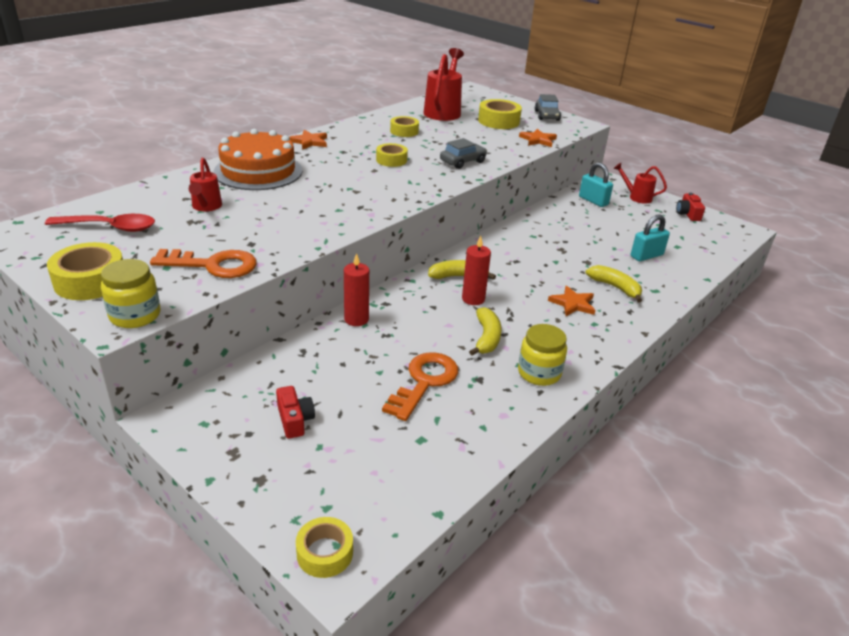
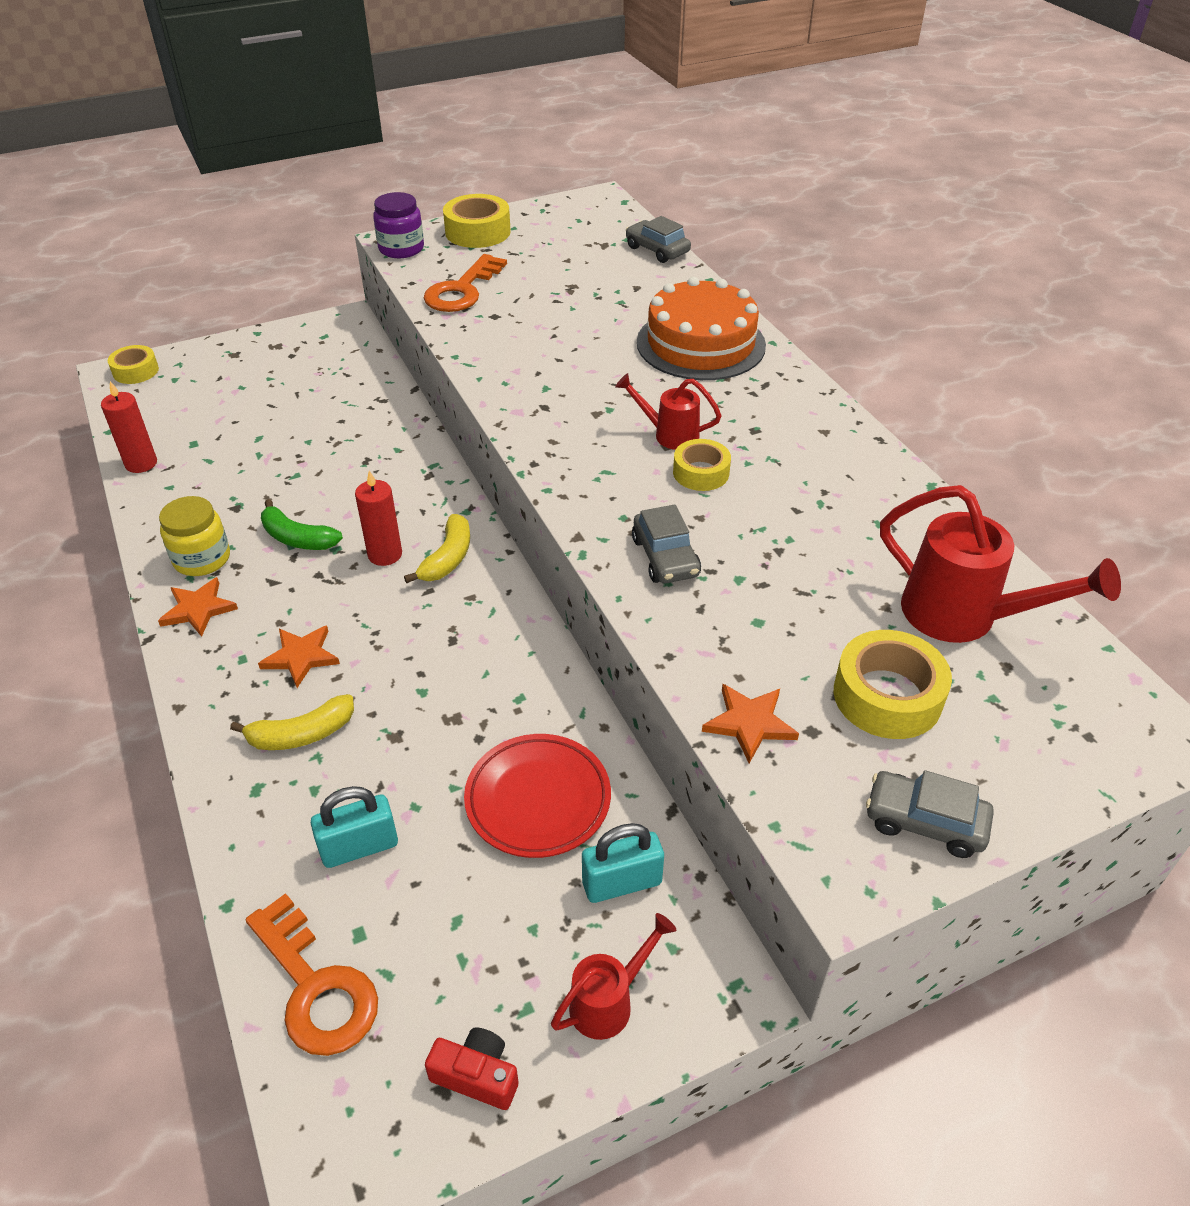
camera: 115 degrees right, 10 degrees up
(110, 227) = (583, 243): red spoon -> none
(120, 197) = (657, 250): none -> grey car
(135, 315) = (401, 249): yellow jar -> purple jar
(206, 207) = (604, 297): red watering can -> red watering can (669, 435)
(295, 420) = (285, 379): red camera -> none
(309, 142) = (806, 403): orange star -> orange star (198, 609)
(356, 319) = (411, 445): red candle -> red candle (141, 463)
(404, 131) = (840, 522): yellow tape -> none
(424, 382) = (266, 467): orange key -> orange key (316, 987)
(486, 338) = (297, 538): yellow banana -> green banana
(579, 222) = (538, 799): none -> red plate
(646, 256) = (359, 847): turquoise padlock -> turquoise padlock turned 75 degrees clockwise

